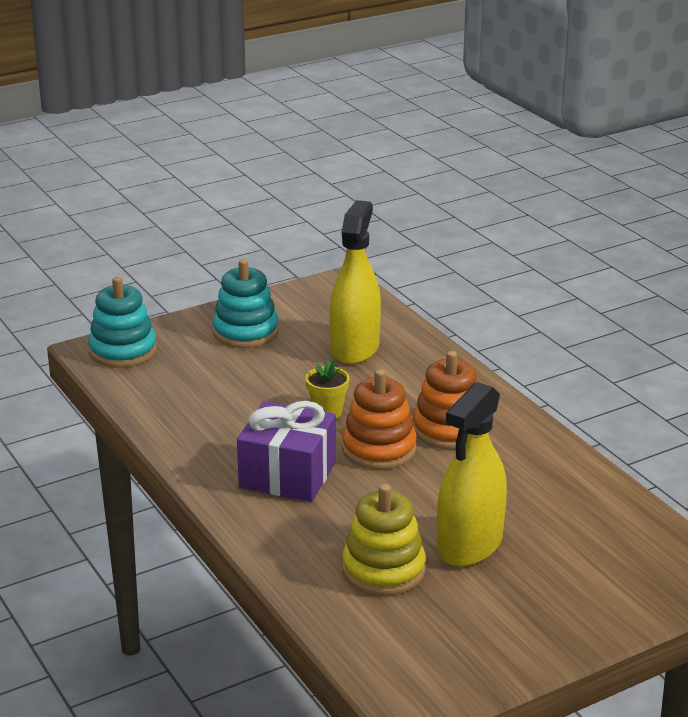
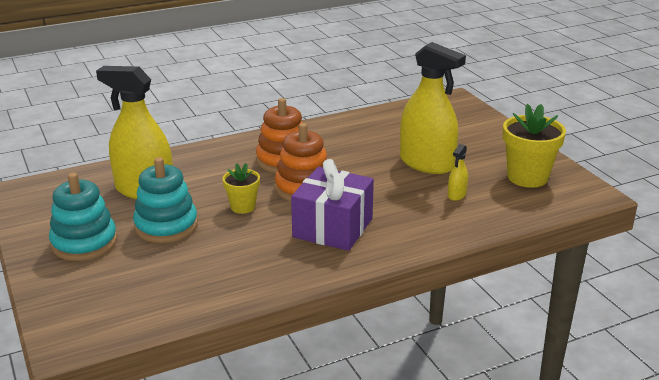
camera: 85 degrees left, 0 degrees up
(123, 351) = (81, 318): turquoise stacking toy -> turquoise stacking toy (166, 226)
(383, 570) = (456, 195): yellow stacking toy -> yellow spray bottle
(449, 639) = (527, 177): none -> yellow flower pot

